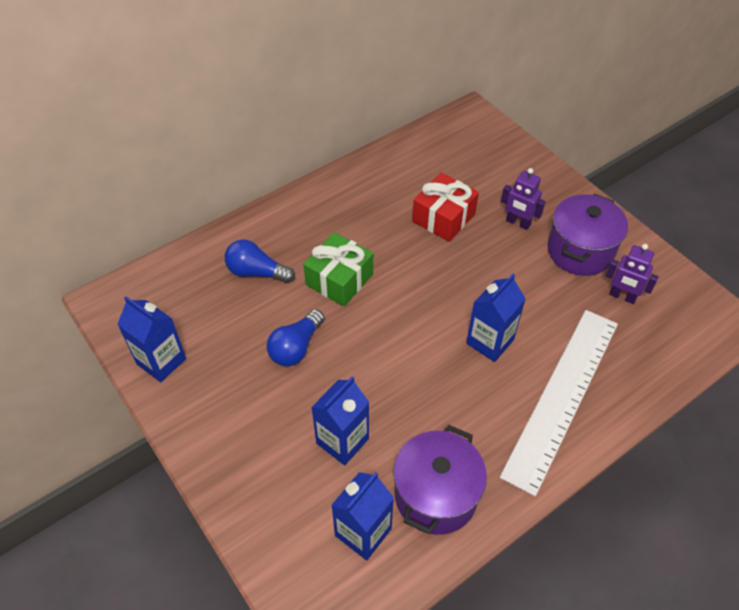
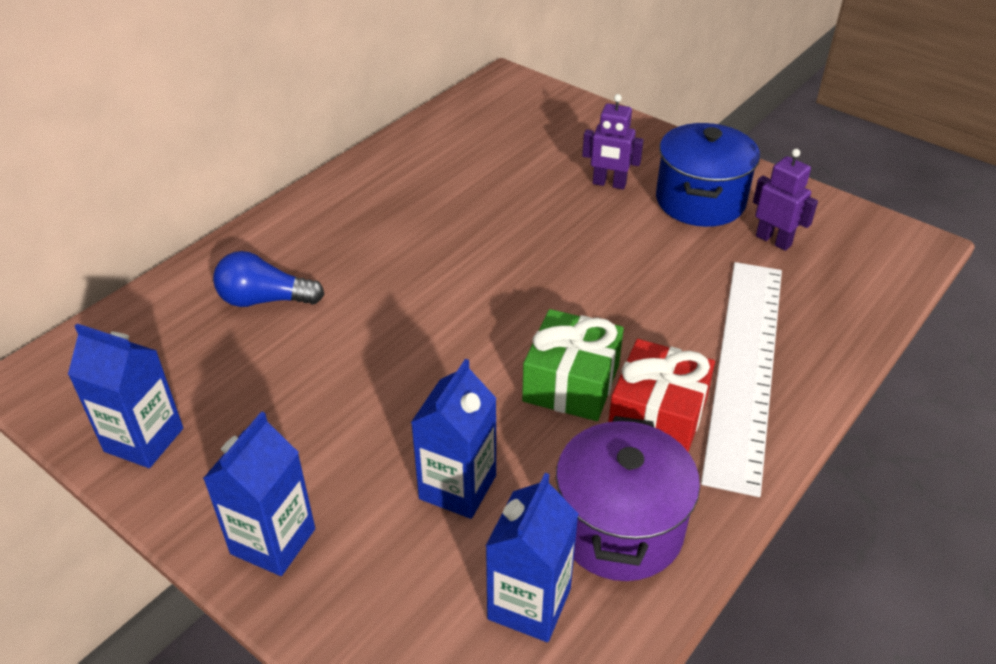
camera: 15 degrees left, 10 degrees down
(296, 347) = (350, 381): blue light bulb -> none
(339, 279) = (389, 287): green gift -> green gift (571, 383)
(443, 218) = (509, 194): red gift -> red gift (657, 416)
(490, 341) = (624, 322): blue carton -> blue carton (273, 541)
(580, 251) = (700, 201): purple pot -> blue pot
(622, 296) = (773, 240): purple robot -> purple robot turned 150 degrees counterclockwise

